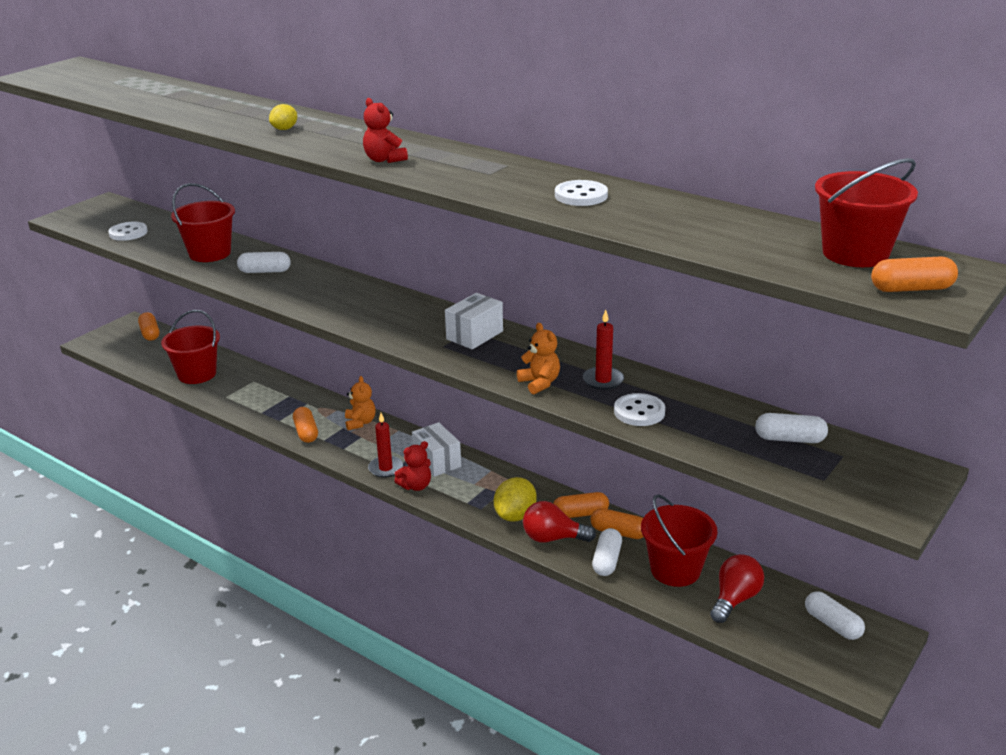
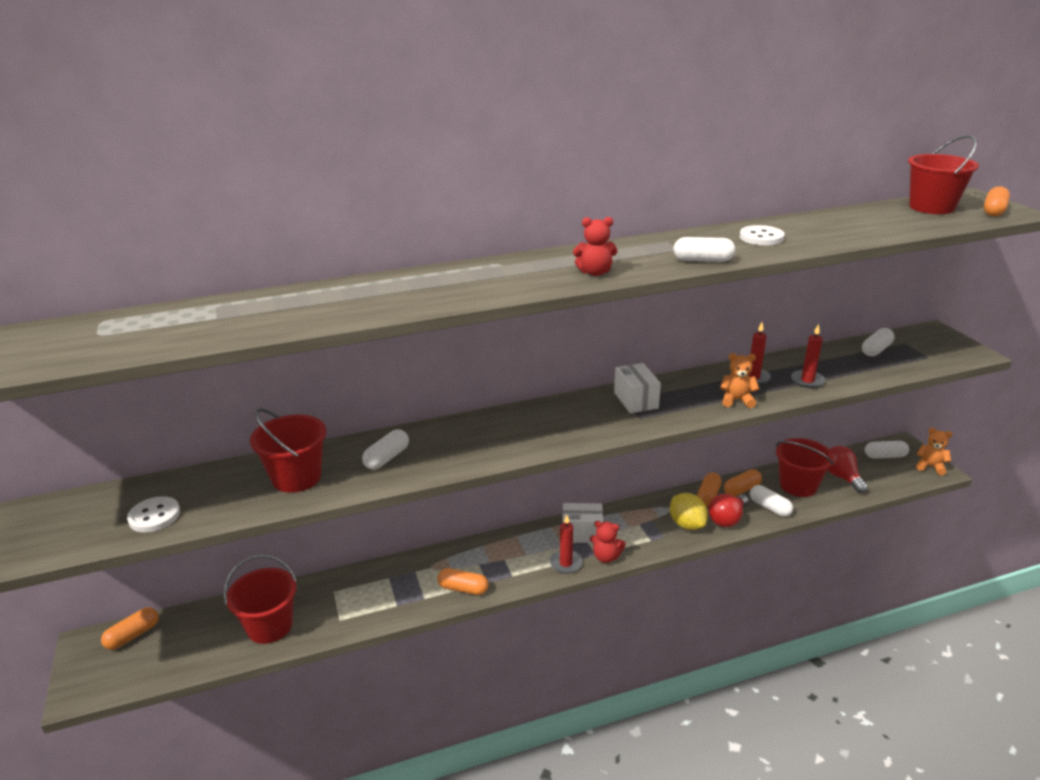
camera: 55 degrees left, 0 degrees up
(150, 333) = (133, 635): orange capsule -> orange capsule turned 60 degrees counterclockwise
(284, 129) = (445, 289): yellow lemon -> none
(360, 422) = (482, 551): orange teddy bear -> orange teddy bear (930, 466)
(416, 486) = (606, 557): red teddy bear -> red teddy bear turned 105 degrees clockwise
(473, 187) = (703, 260): none -> white capsule
(639, 412) = (807, 381): white button -> red candle

